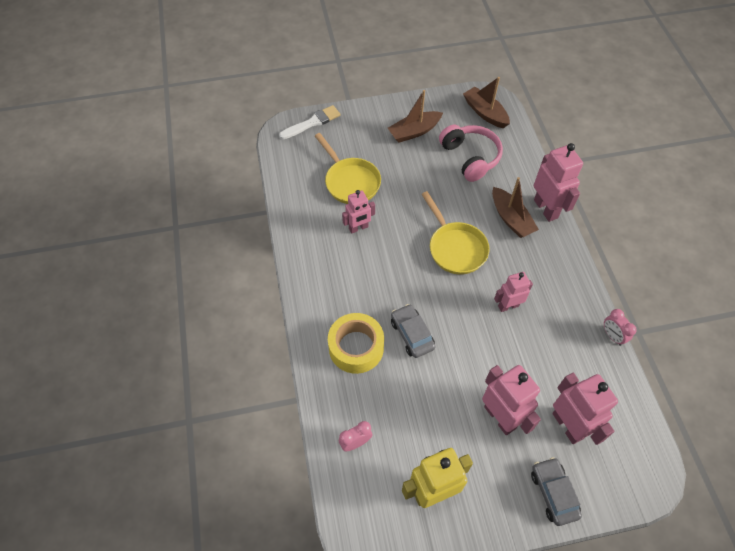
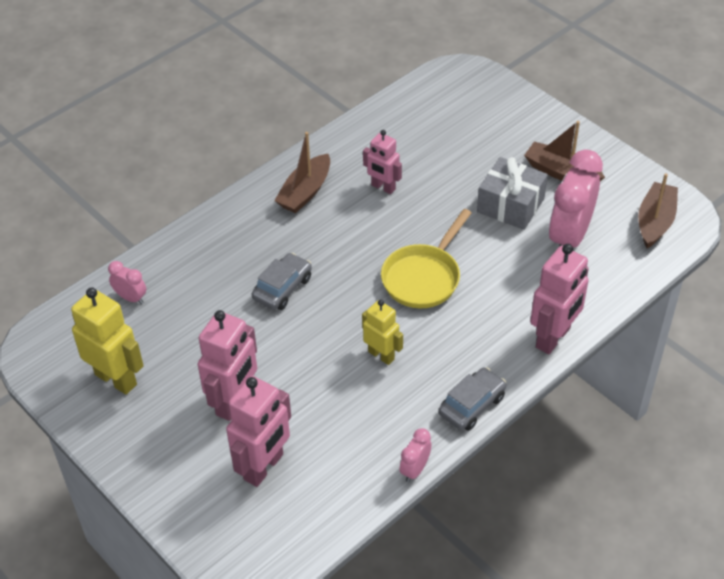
camera: 60 degrees right, 10 degrees down
(312, 122) = (493, 87): white brush -> none
(350, 182) = (439, 153): yellow pan -> none
(356, 347) = (235, 251): yellow tape -> none
(424, 170) = (510, 205): none -> grey gift
(470, 157) = (569, 237): pink headphones -> pink clock
(508, 306) = (381, 355): pink robot -> yellow robot
(511, 218) = (509, 310): brown boat -> brown boat (305, 192)
(553, 493) = (174, 482): grey car -> grey car (472, 405)

